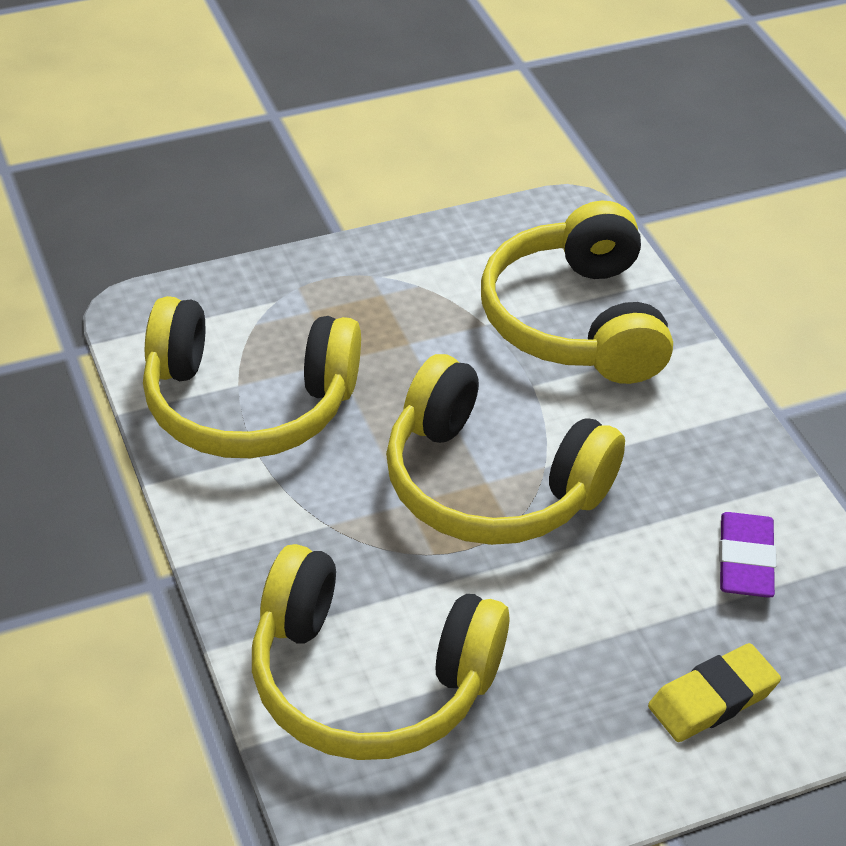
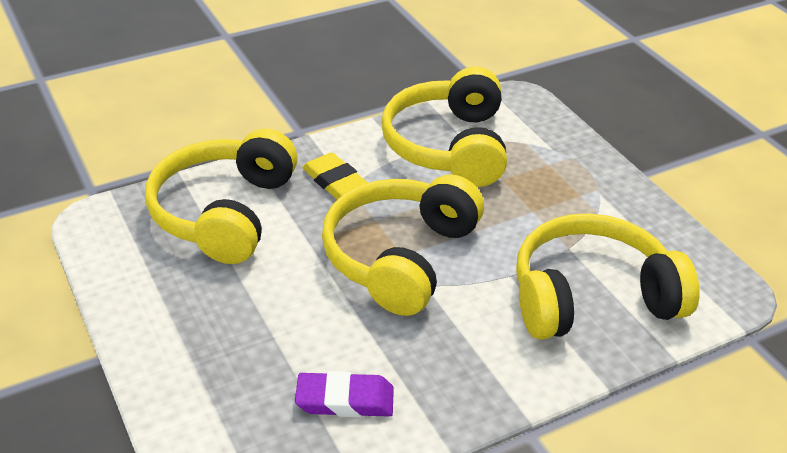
camera: 85 degrees right, 5 degrees down
(712, 699) = (208, 377): yellow eraser -> yellow eraser (335, 181)

